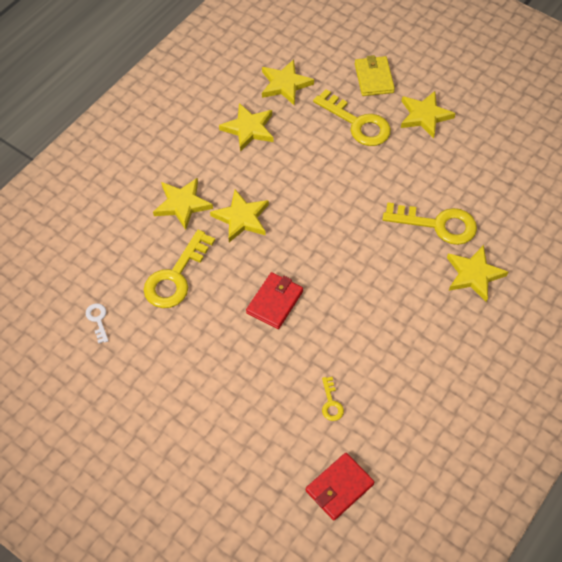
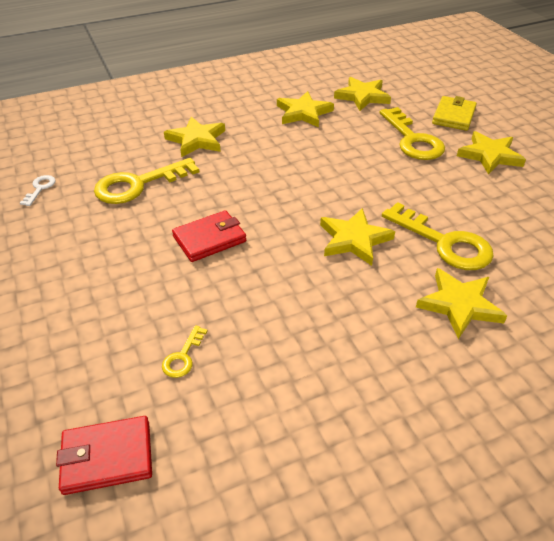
camera: 30 degrees right, 15 degrees down
(241, 218) = (239, 166): yellow star -> yellow star (354, 239)

